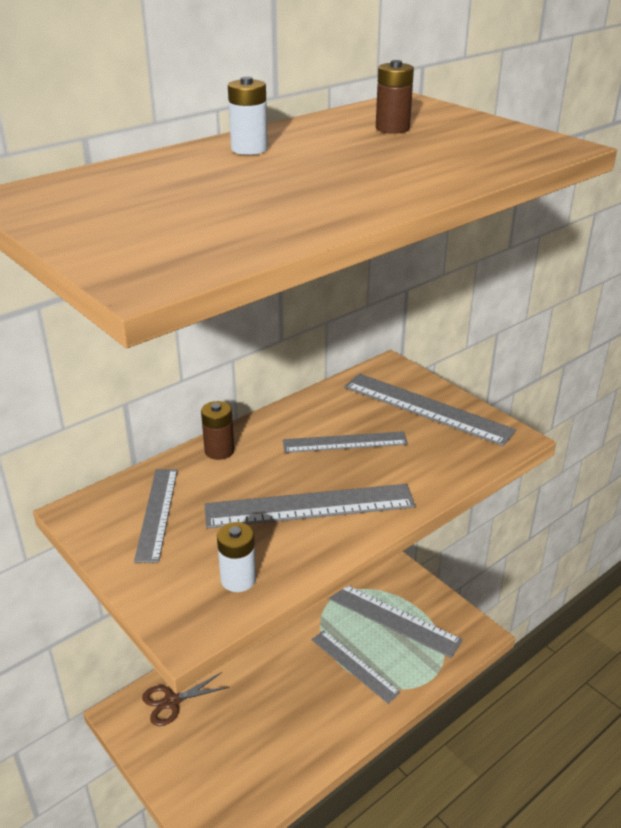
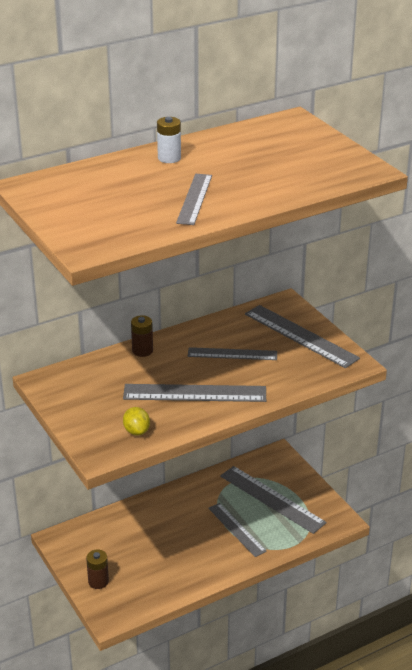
camera: 10 degrees right, 0 degrees up
(157, 513) = (92, 386): grey ruler -> grey ruler (194, 199)
(171, 702) = (95, 535): brown scissors -> none
(238, 579) = (136, 431): white battery -> yellow lemon
(392, 128) = (269, 146): brown battery -> brown battery (98, 581)

